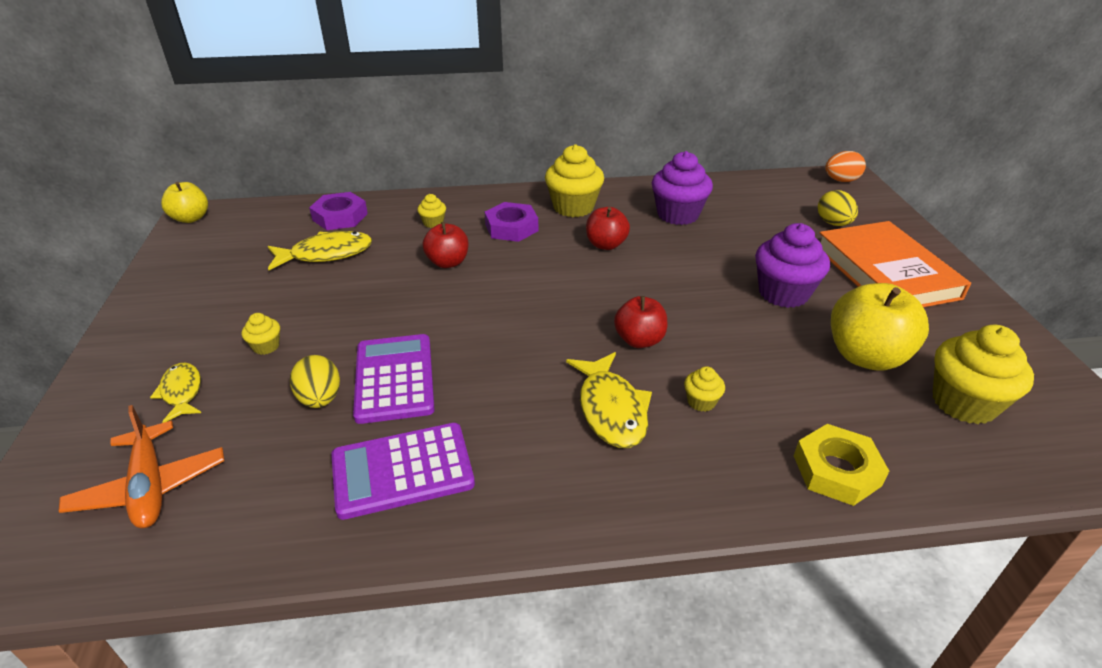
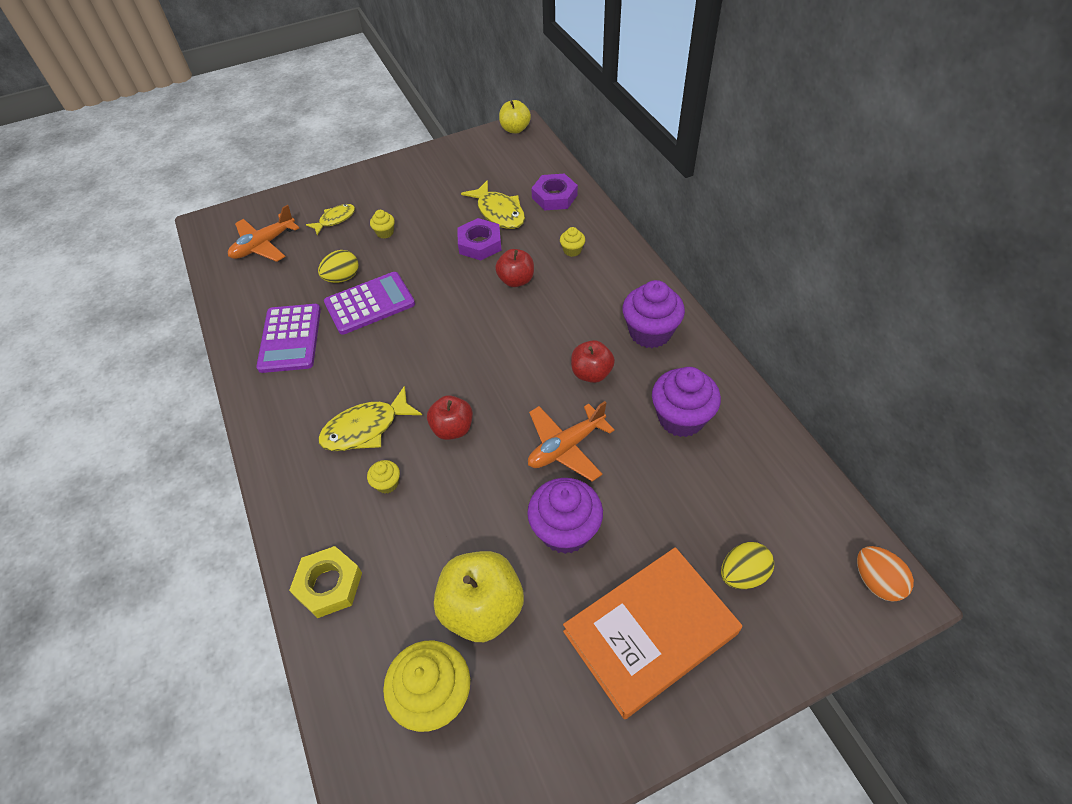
camera: 75 degrees right, 15 degrees up
(402, 470) = (290, 338): purple calculator -> purple calculator turned 150 degrees counterclockwise
(511, 227) = (589, 300): purple nut -> purple nut (480, 244)
(573, 207) = (650, 332): yellow cupcake -> purple cupcake
(689, 275) = (566, 447): none -> orange plane

